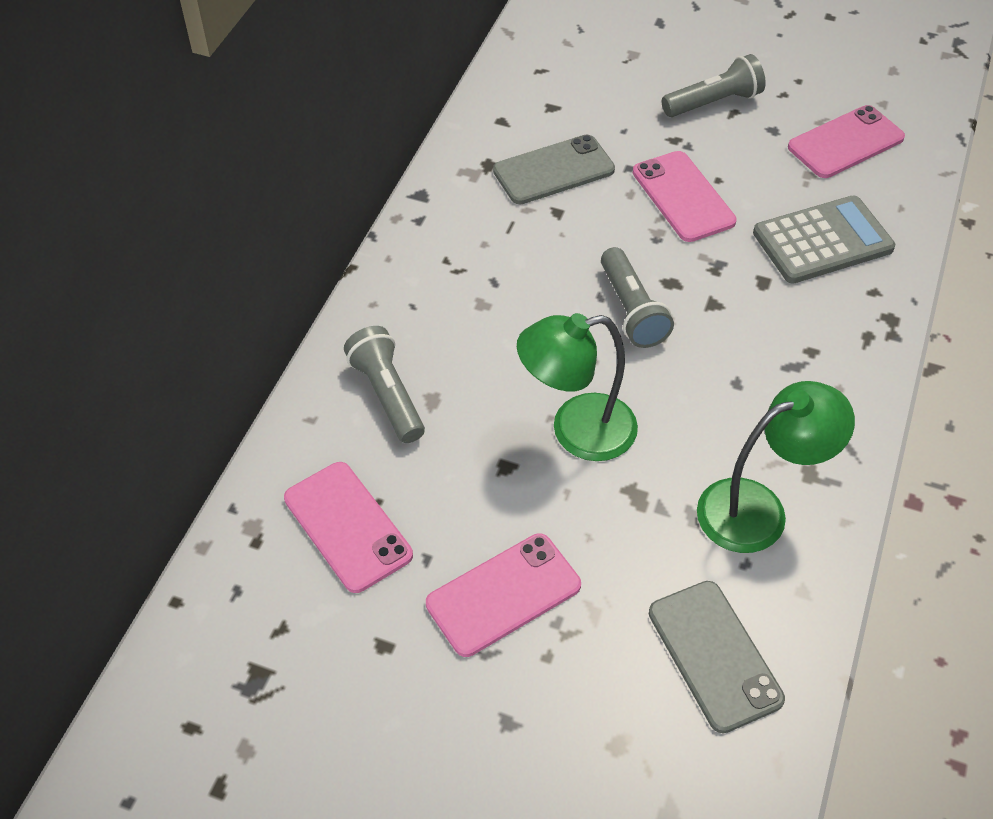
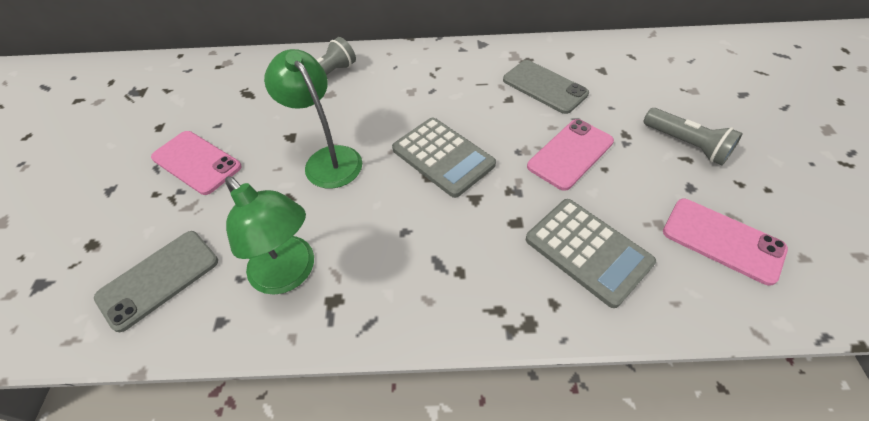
camera: 70 degrees right, 0 degrees up
(348, 526) = (233, 91): pink phone -> none
(632, 310) = (443, 157): grey flashlight -> grey calculator

